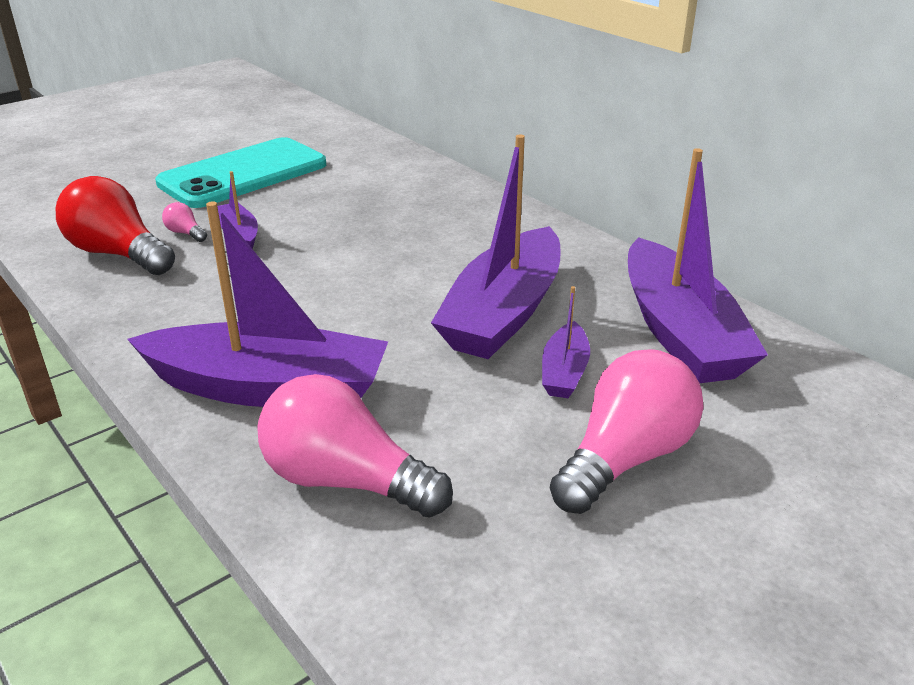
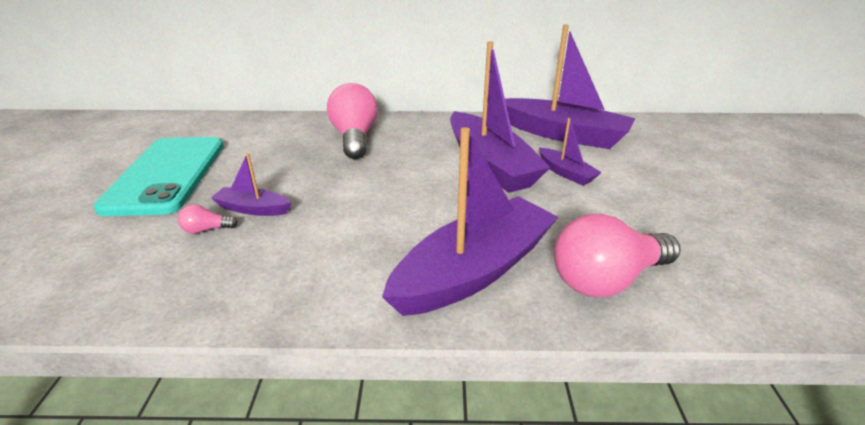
camera: 50 degrees left, 0 degrees up
(118, 254) = (177, 273): red light bulb -> none
(625, 458) = (654, 189): pink light bulb -> pink light bulb (355, 138)

